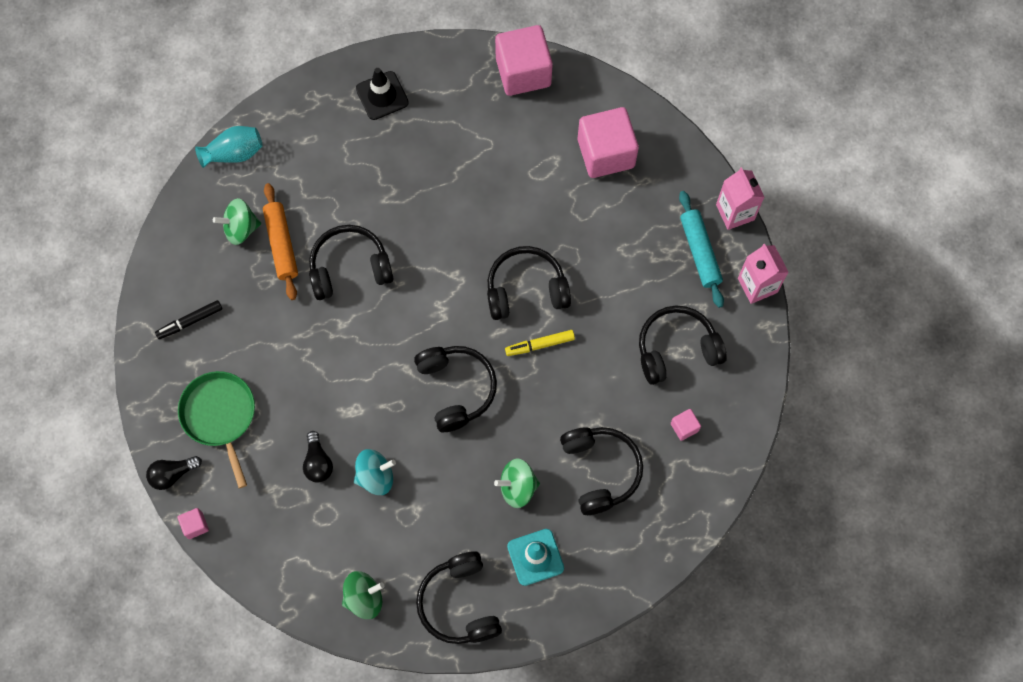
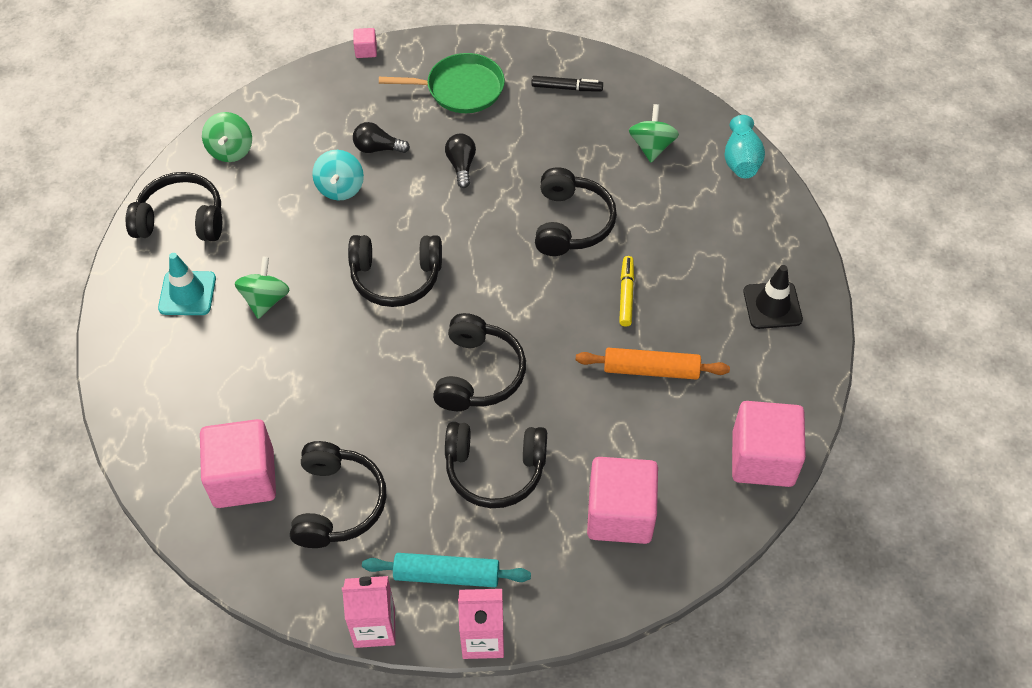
camera: 110 degrees right, 15 degrees down
(172, 474) = (421, 45): black light bulb -> black light bulb (461, 165)
(190, 321) = (566, 88): black marker -> black marker turned 105 degrees clockwise
(282, 244) = (621, 174): orange rolling pin -> orange rolling pin (651, 370)
(540, 345) = (408, 367): yellow marker -> yellow marker (626, 294)
(600, 470) = (241, 379): black headphones -> black headphones (495, 469)
(684, 427) = (244, 478): pink cube -> pink cube, size x2.36

